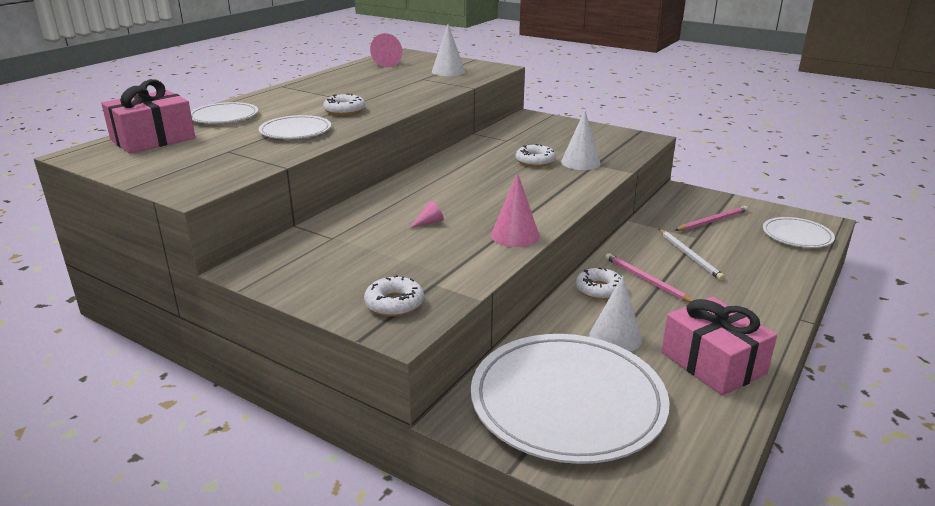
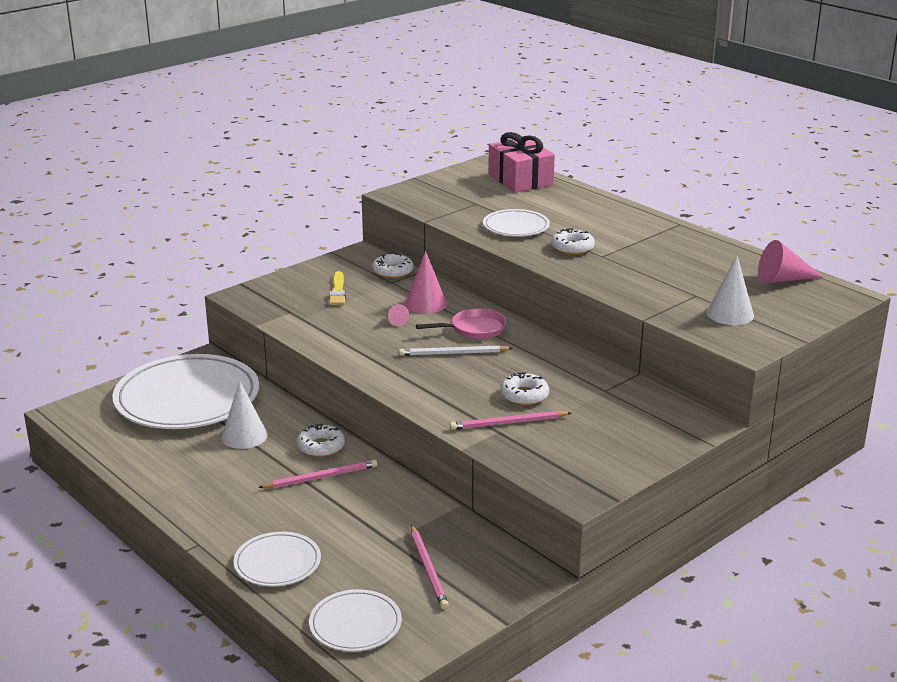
camera: 105 degrees right, 0 degrees up
(224, 116) = (574, 201): white plate -> white plate (277, 563)
(366, 264) = (337, 291): none -> yellow brush
(394, 303) = (274, 296): white donut -> white donut (393, 271)
(430, 188) = (474, 329): none -> pink pan
(515, 235) = (346, 353): pink cone -> pink cone (425, 304)
(580, 162) = (508, 423): white cone -> pink pencil
(689, 256) = (352, 520): white pencil -> white pencil (453, 353)
(713, 363) = (177, 471): pink gift -> none

